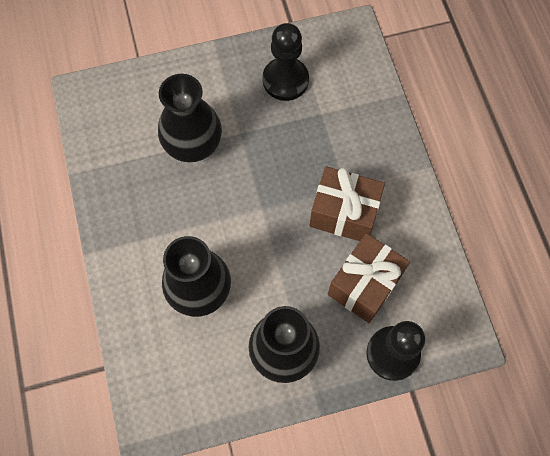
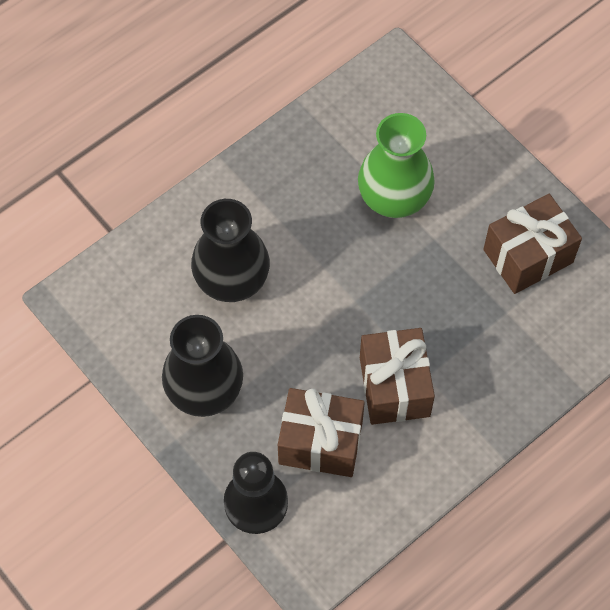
camera: 65 degrees right, 5 degrees down
(193, 145) = (394, 198): black vase -> green vase
(285, 80) = (528, 256): black pawn -> brown gift

